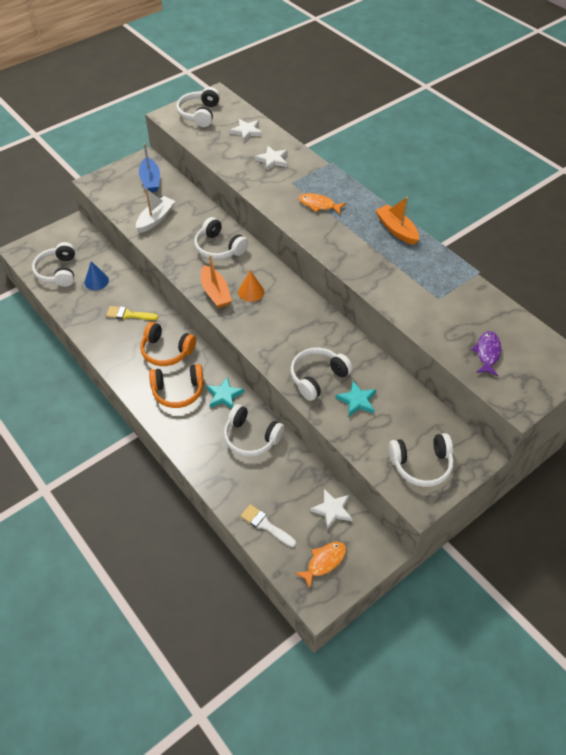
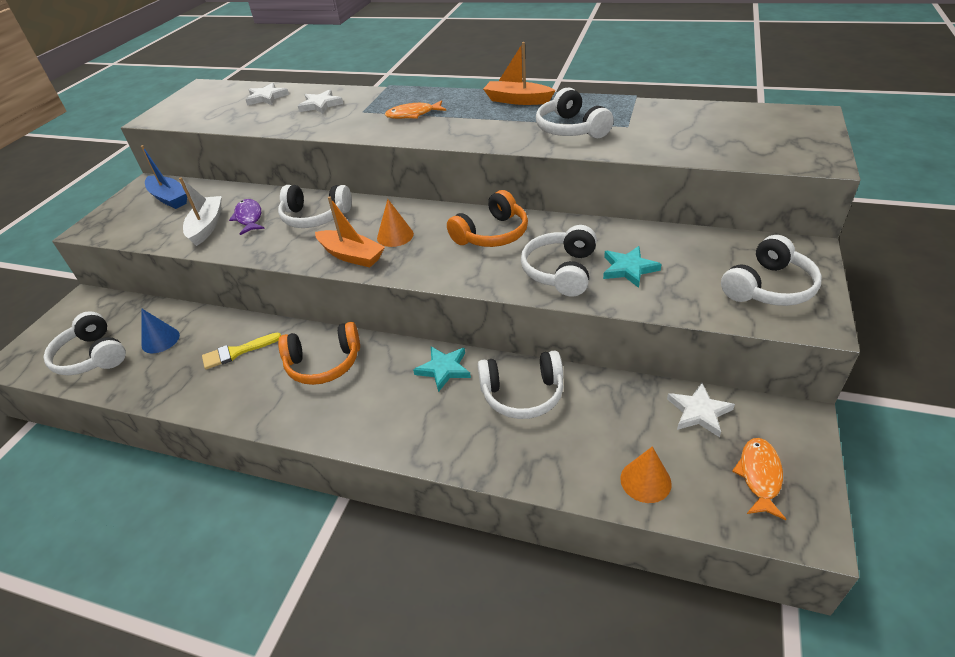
camera: 30 degrees left, 10 degrees down
(178, 391) = (379, 397): orange headphones -> orange headphones (492, 234)
(199, 114) = (194, 104): white headphones -> white headphones (571, 129)
(265, 525) = (645, 481): white brush -> orange cone
(487, 353) = (732, 140): purple fish -> purple fish (249, 218)

